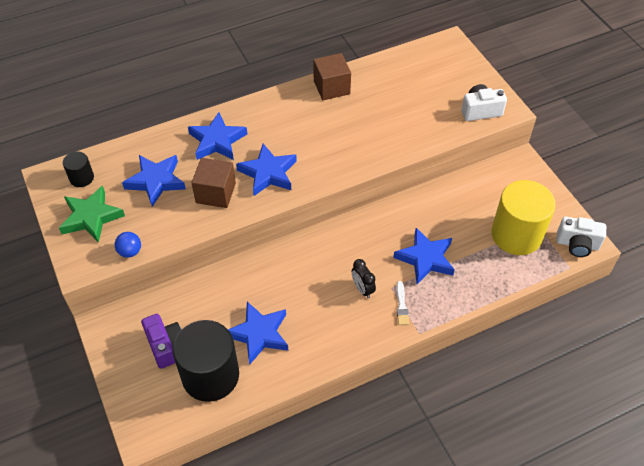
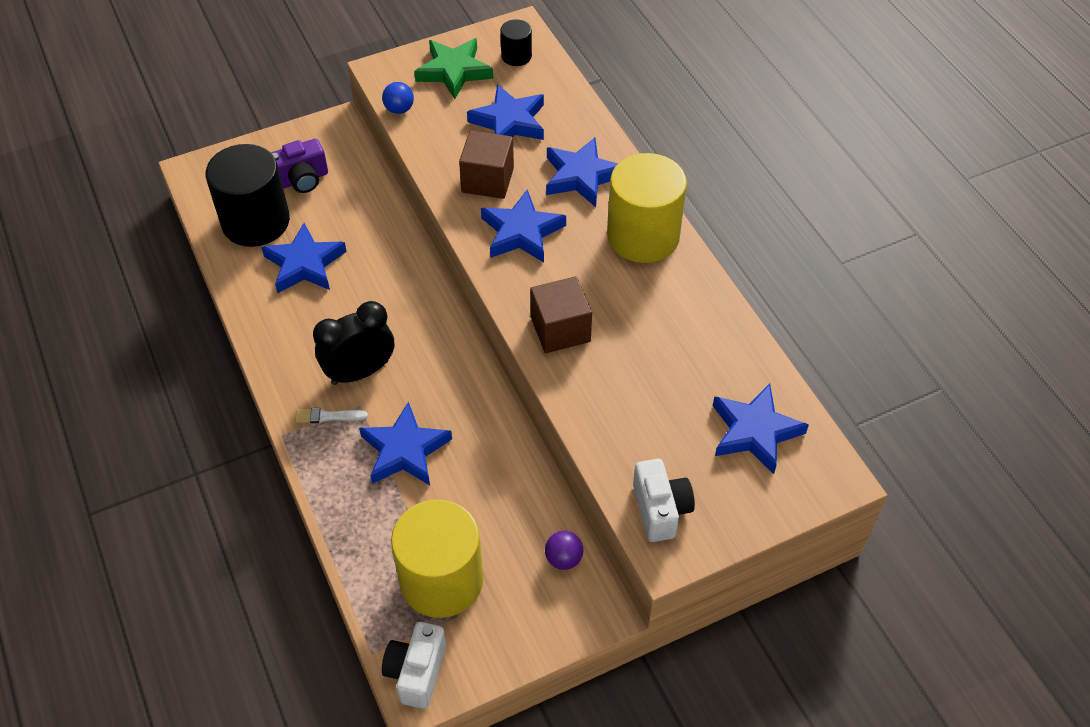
camera: 90 degrees right, 0 degrees up
(275, 111) = (643, 236): none -> yellow cylinder
(331, 87) = (700, 304): brown cube -> brown cube (560, 329)
(362, 289) = (360, 372): black clock -> black clock, size x1.75
(424, 70) = (755, 432): none -> blue star
(492, 177) = (563, 559): none -> purple ball

